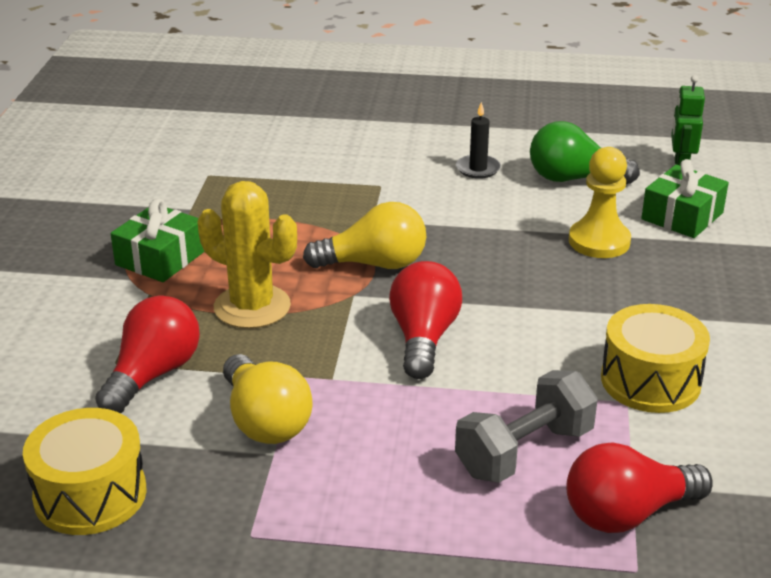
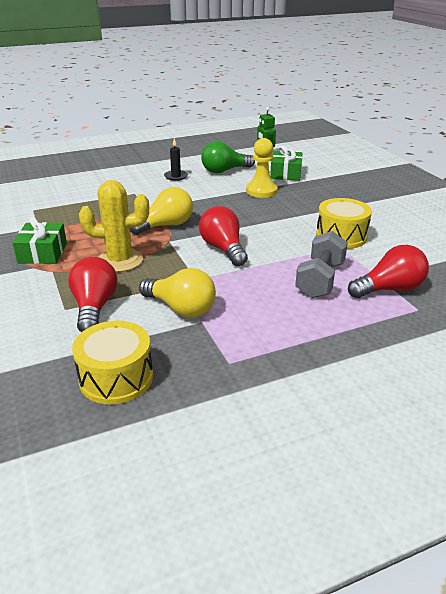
camera: 30 degrees left, 0 degrees up
(627, 513) = (389, 289): red light bulb -> red light bulb turned 150 degrees counterclockwise

